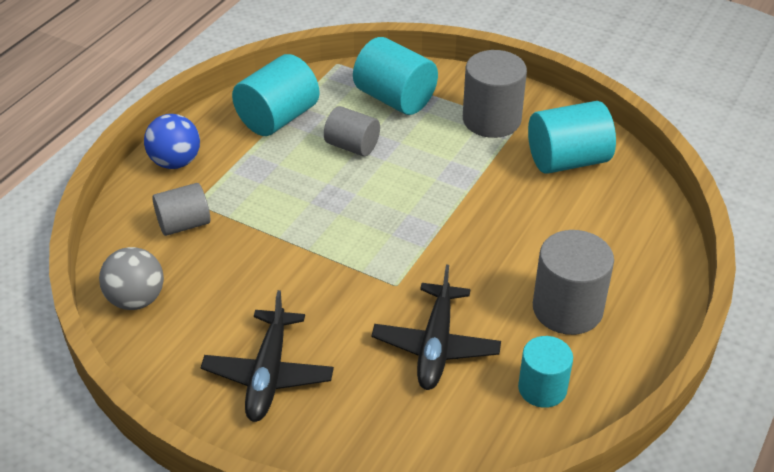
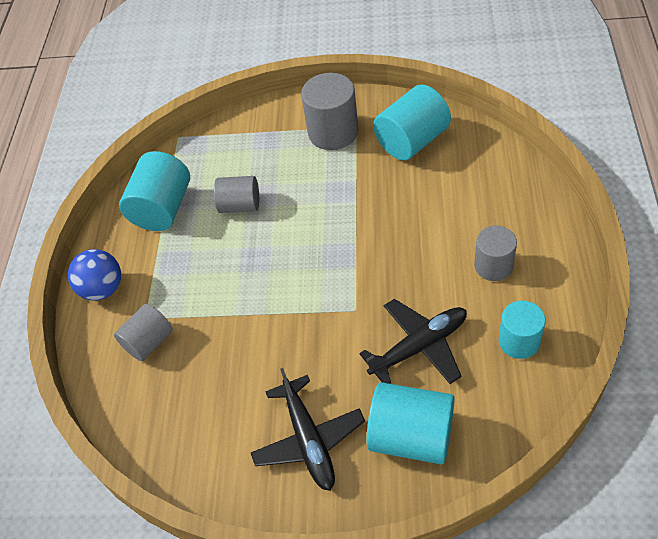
camera: 20 degrees left, 10 degrees up
(136, 299) = (155, 430): grey ball -> none
(395, 99) = (246, 148): turquoise cylinder -> turquoise cylinder (411, 436)
(436, 346) = (419, 346): black plane -> black plane turned 105 degrees counterclockwise
(567, 309) = (493, 266): grey cylinder -> grey cylinder, size x0.65

